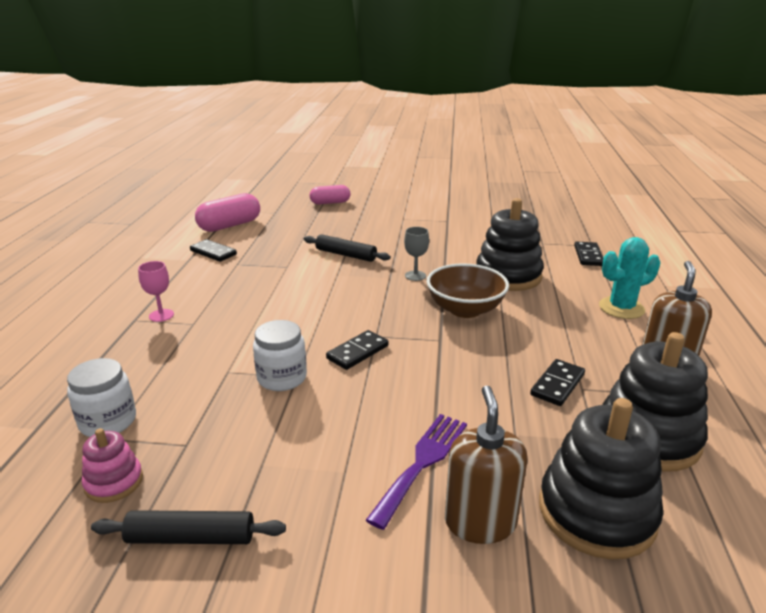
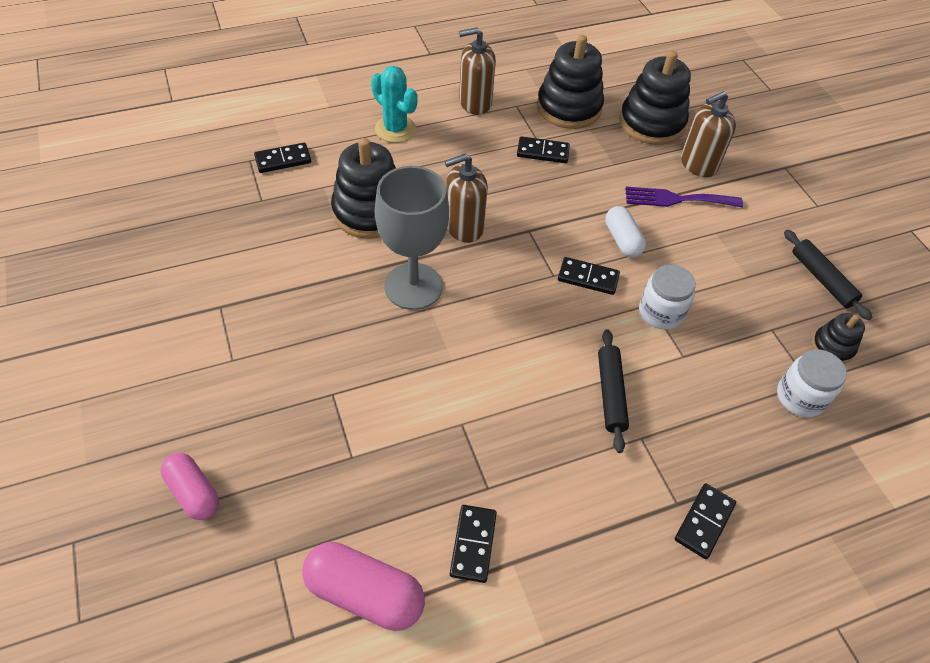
camera: 120 degrees left, 25 degrees up
(109, 324) = (704, 522): none -> black domino
(114, 482) = (832, 347): pink stacking toy -> black stacking toy
(161, 315) = (651, 482): pink goblet -> none
(345, 255) = (393, 375): black rolling pin -> black rolling pin (610, 393)
(387, 390) = (622, 240): none -> white capsule
(415, 276) = (413, 286): grey goblet -> grey goblet, size x2.26
(465, 309) = (464, 227): brown bowl -> brown soap dispenser

